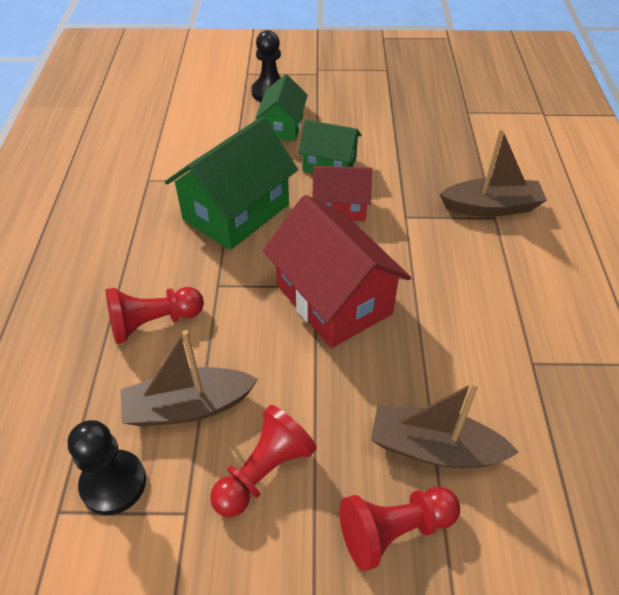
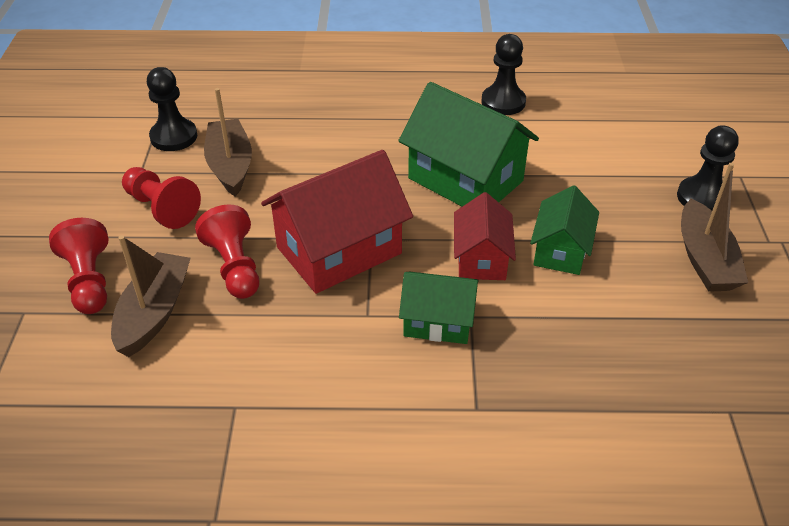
camera: 90 degrees right, 5 degrees down
(119, 182) = (503, 102): none -> black pawn
(153, 323) = (319, 140): red pawn -> red pawn (234, 267)
(282, 127) = (628, 210): green house -> green house (438, 321)
(491, 207) = (497, 407): brown boat -> brown boat (705, 259)

